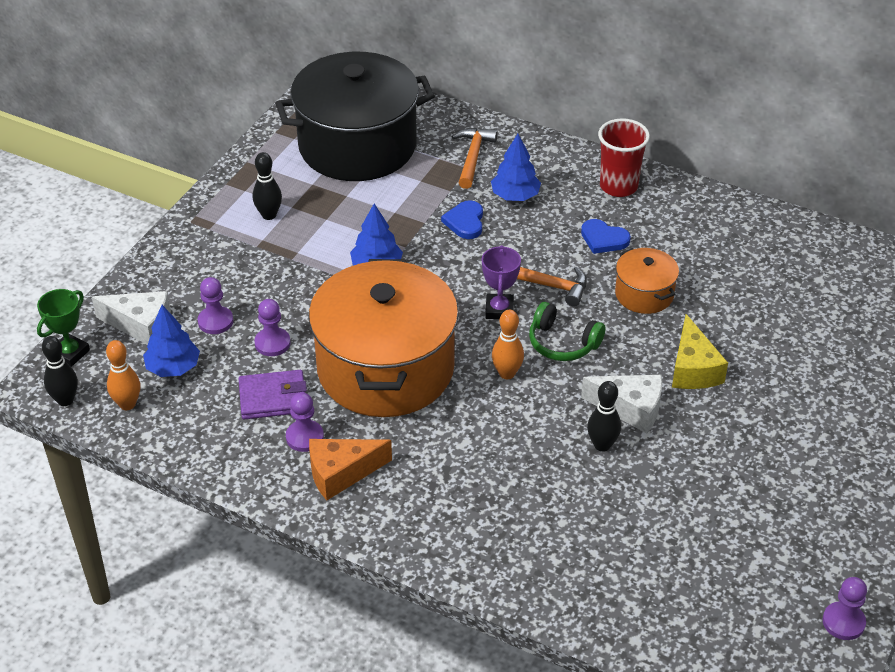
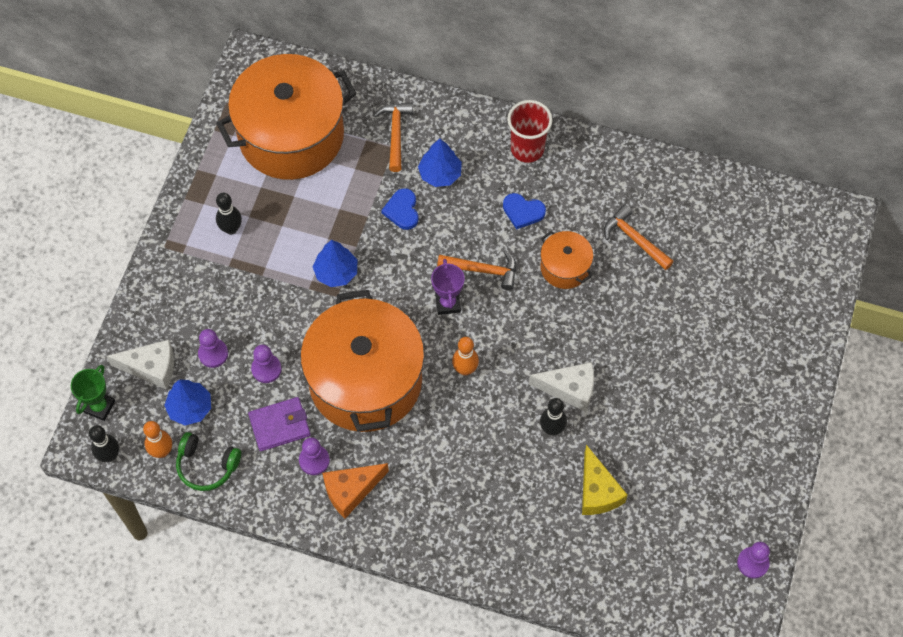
camera: 10 degrees left, 20 degrees up
(357, 146) = (291, 135): black pot -> orange pot
(562, 343) = (505, 330): green headphones -> green headphones (207, 465)
(693, 369) = (614, 340): yellow cheese -> yellow cheese (597, 491)
(731, 279) = (634, 239): none -> orange hammer

